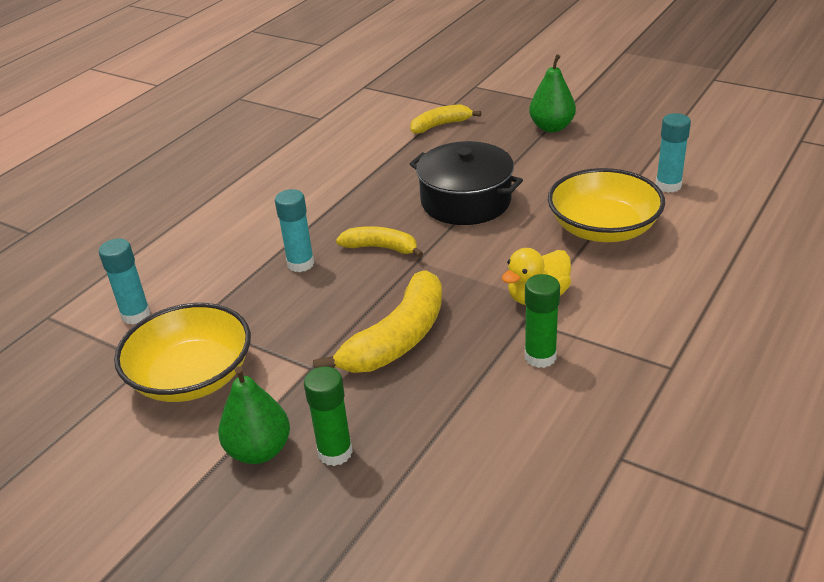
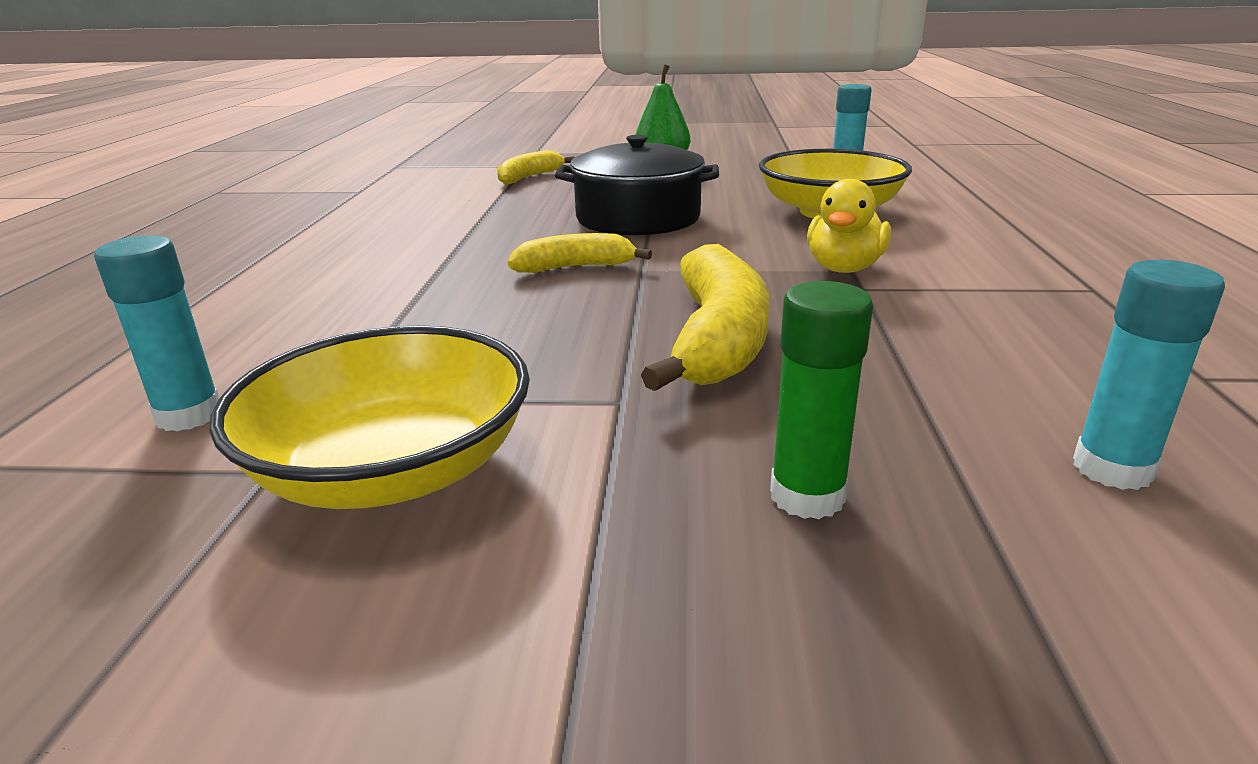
camera: 30 degrees left, 10 degrees down
(259, 450) = (657, 540): green pear -> none
(300, 264) = (467, 301): turquoise glue stick -> turquoise glue stick (1112, 469)
(540, 357) = (935, 313): green glue stick -> none

